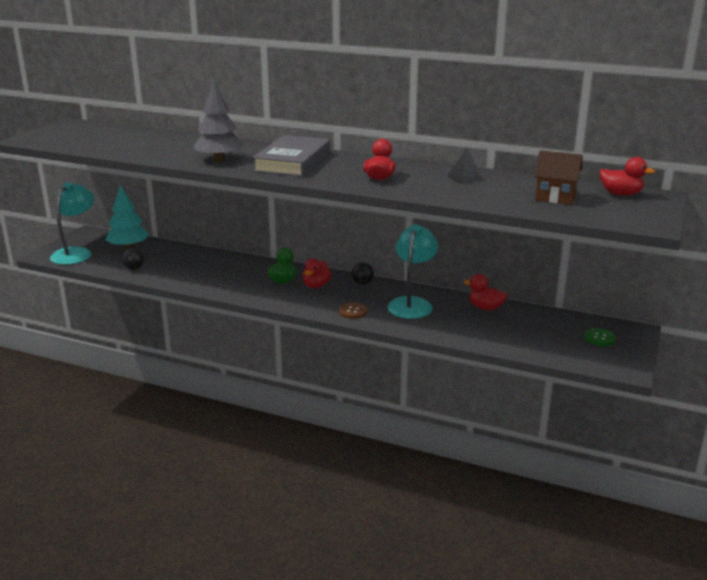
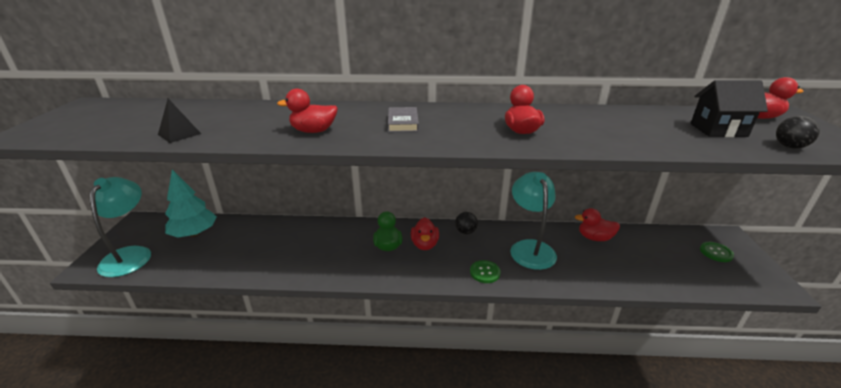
camera: 20 degrees left, 5 degrees up
(134, 268) = (212, 263): black ball -> black ball (789, 147)
(219, 159) = (313, 131): grey tree -> red duck
(293, 162) = (403, 122): grey book -> grey book, size x0.48
(352, 311) = (485, 272): brown button -> green button
(465, 178) = (601, 119): black pyramid -> black pyramid (179, 134)
(555, 197) = (718, 130): brown house -> black house

